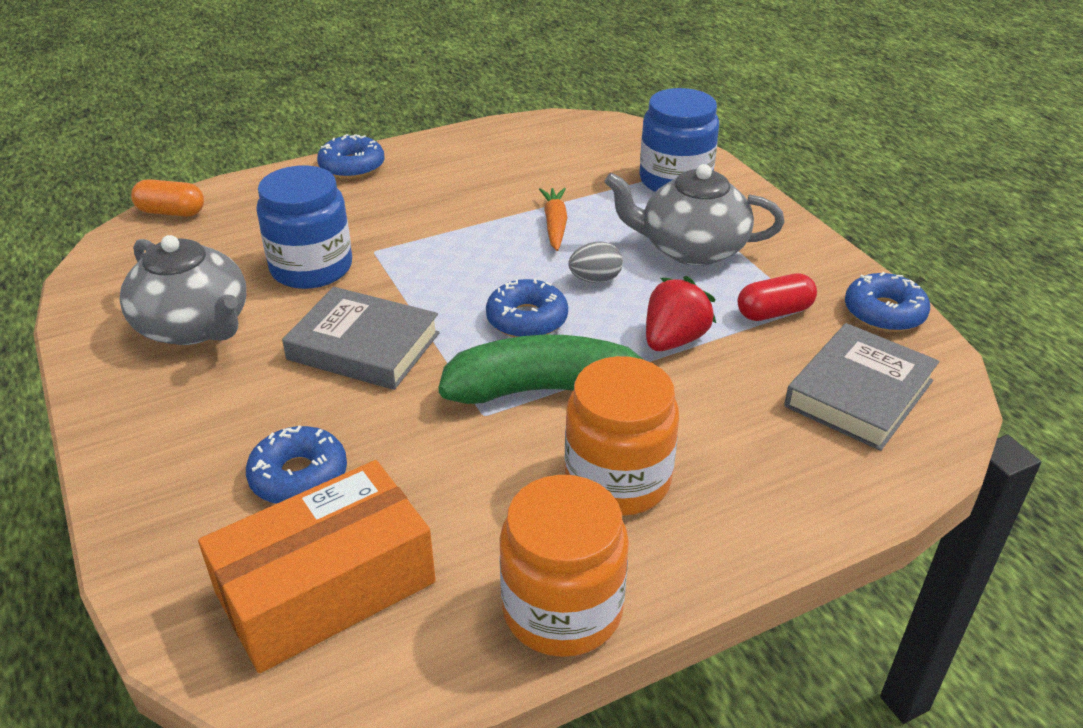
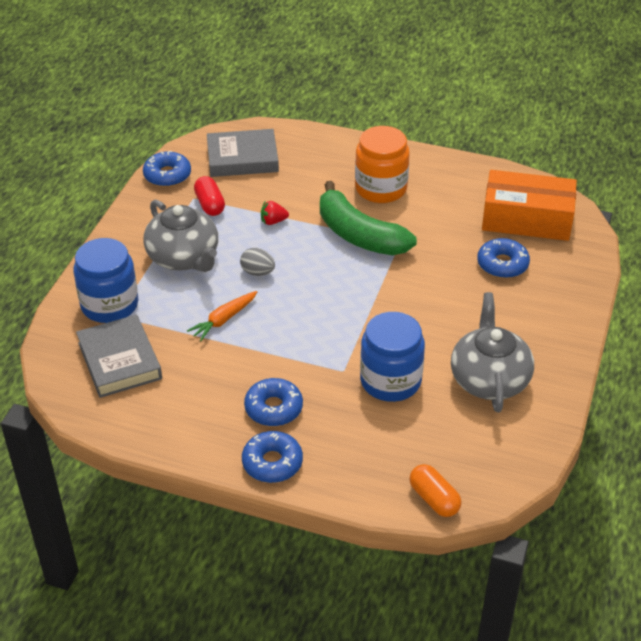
camera: 135 degrees left, 5 degrees up
(363, 346) = (414, 309): grey book -> grey book (120, 361)
(527, 319) = (321, 273): blue donut -> blue donut (273, 408)
(562, 609) = (453, 167): orange jar -> none
(674, 340) = (273, 221): red strawberry -> red strawberry, size x0.60
(774, 312) = (210, 204): red capsule -> red capsule turned 45 degrees clockwise

